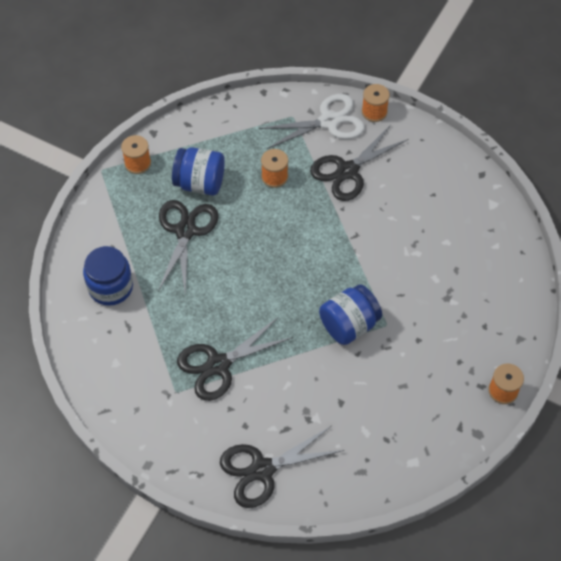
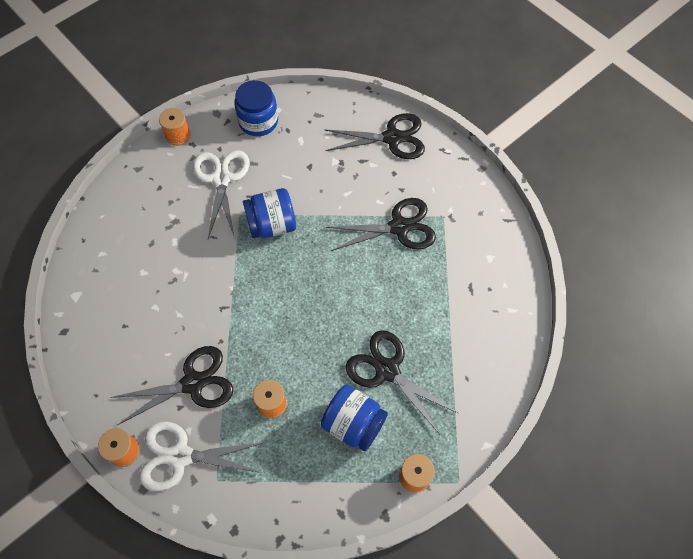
camera: 160 degrees left, 5 degrees up
(110, 287) = (478, 333): blue jar -> blue jar (258, 121)
(185, 231) = (387, 370): black scissors -> black scissors turned 105 degrees clockwise
(427, 357) = (221, 178): none -> white scissors

